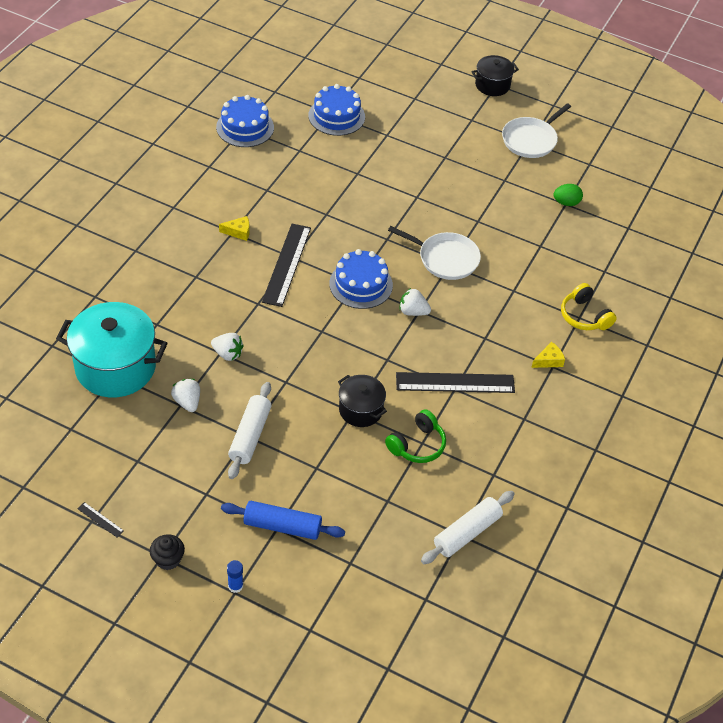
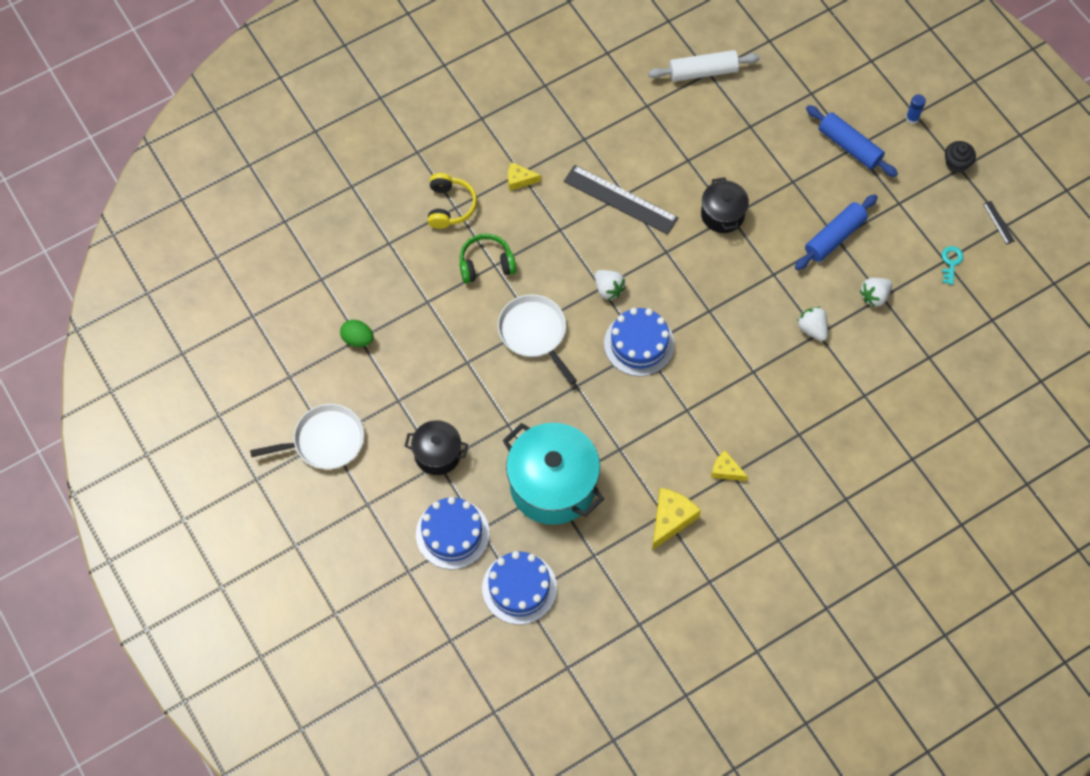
camera: 145 degrees left, 15 degrees up
(115, 367) = (925, 365): turquoise pot -> turquoise pot (553, 485)
(131, 461) = (951, 262): none -> turquoise key
(187, 402) = (874, 296): white strawberry -> white strawberry turned 45 degrees clockwise
(245, 127) = (636, 623): blue cake -> blue cake (452, 534)
(250, 436) = (834, 237): white rolling pin -> blue rolling pin
(260, 189) = (671, 519): none -> yellow cheese
(287, 264) = (698, 404): black ruler -> none
(417, 445) = (693, 160): green headphones -> green headphones (486, 264)
(492, 85) = (301, 546): black pot -> black pot (437, 454)

